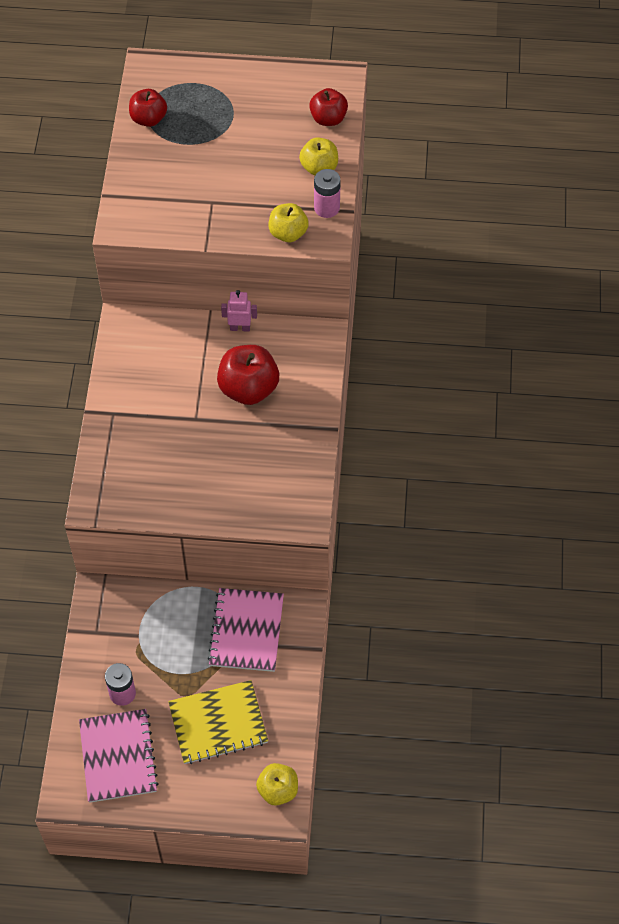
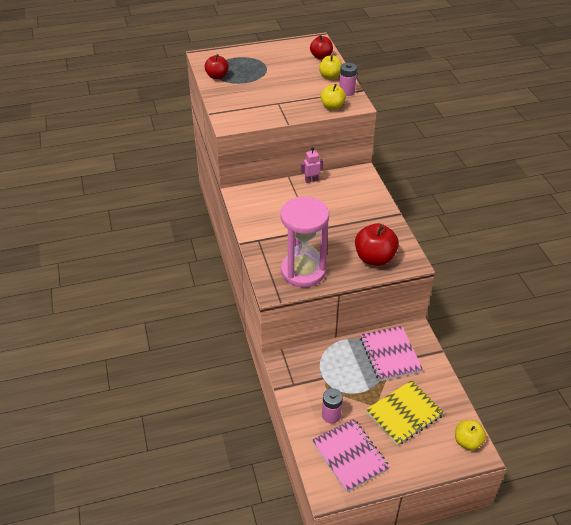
camera: 20 degrees left, 15 degrees down
(148, 485) = (303, 271): none -> pink hourglass
(248, 388) = (335, 207): red apple -> red apple (374, 258)

